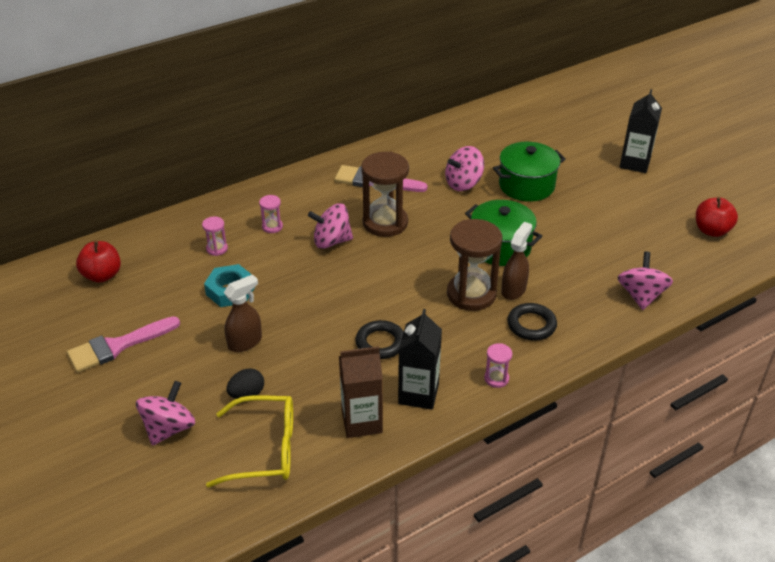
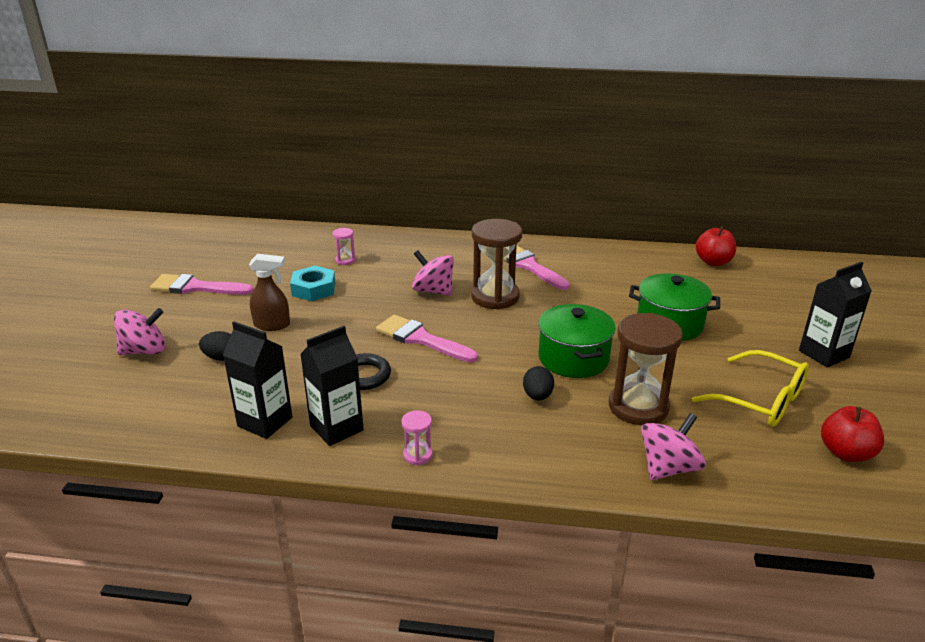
camera: 40 degrees right, 10 degrees down
(102, 275) = (252, 244): red apple -> red apple (713, 262)
(265, 449) = (175, 399): yellow glasses -> yellow glasses (761, 400)
(272, 227) = (404, 263): pink hourglass -> none
(362, 422) = (265, 422): brown carton -> black carton
(380, 289) = (421, 339): none -> pink brush
(463, 183) = (607, 298): pink spinning top -> none
(471, 294) = (493, 380): brown hourglass -> brown hourglass (638, 407)
(513, 290) = (537, 396): brown spray bottle -> black egg
(531, 325) = (513, 432): black ring -> none

